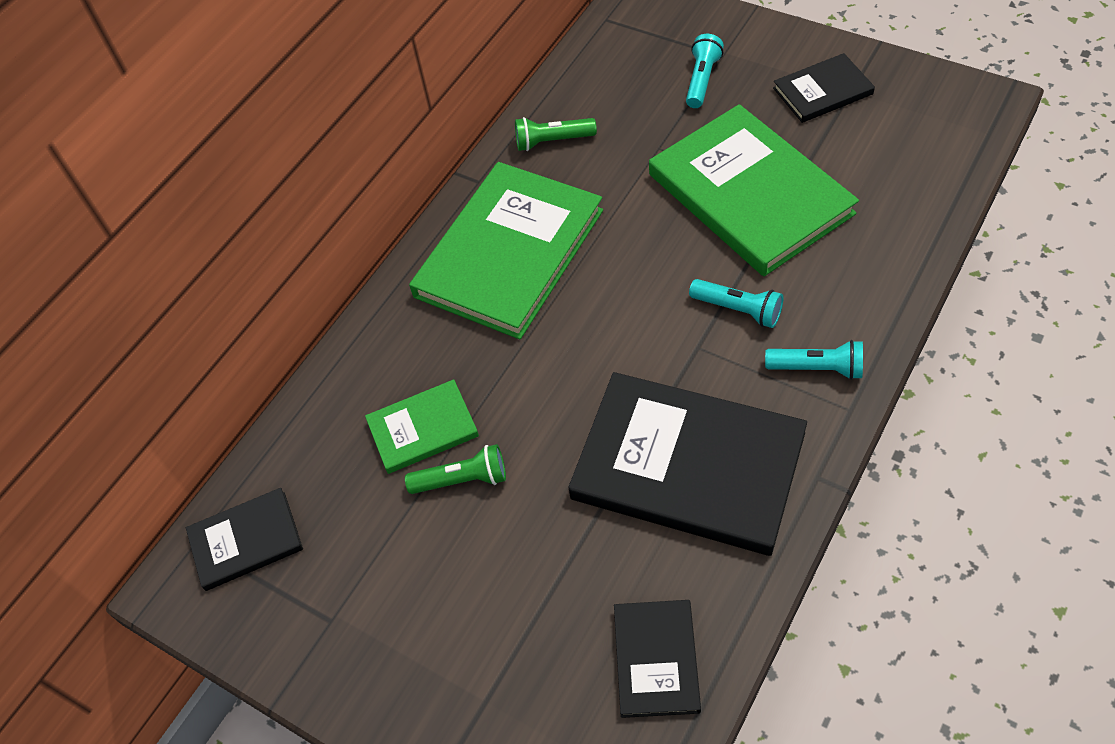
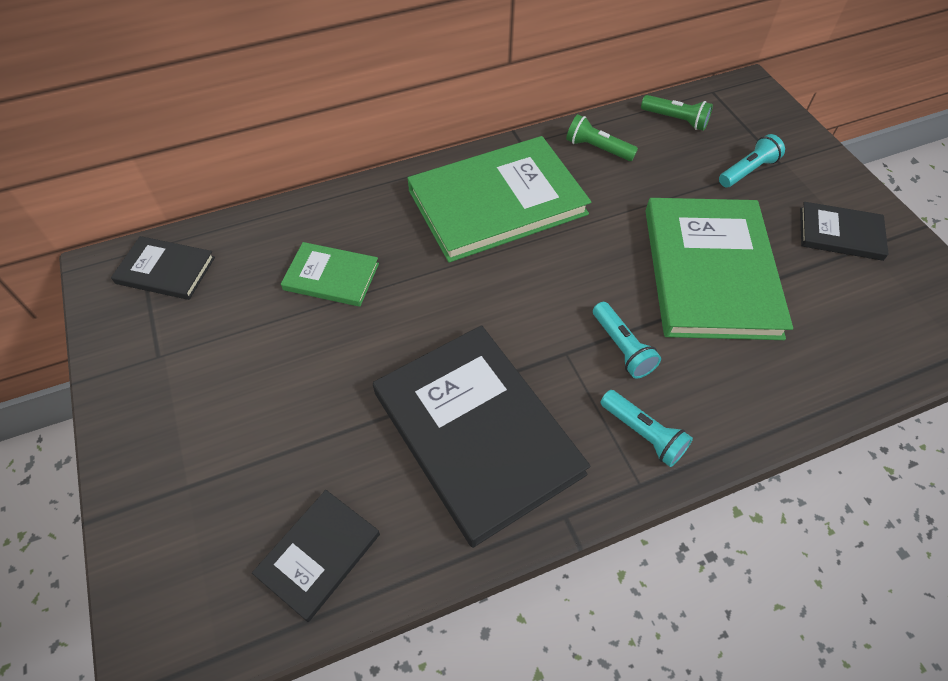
camera: 30 degrees right, 0 degrees up
(462, 480) = (321, 327): green flashlight -> green flashlight (675, 120)

